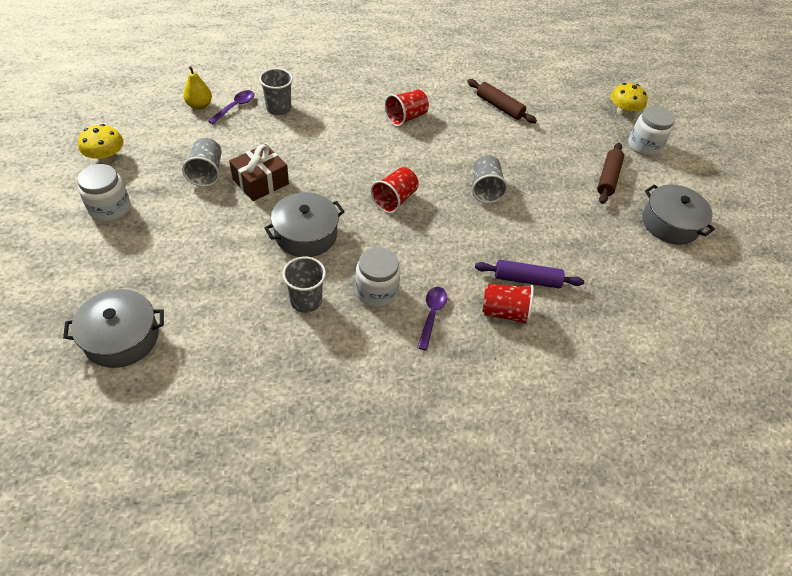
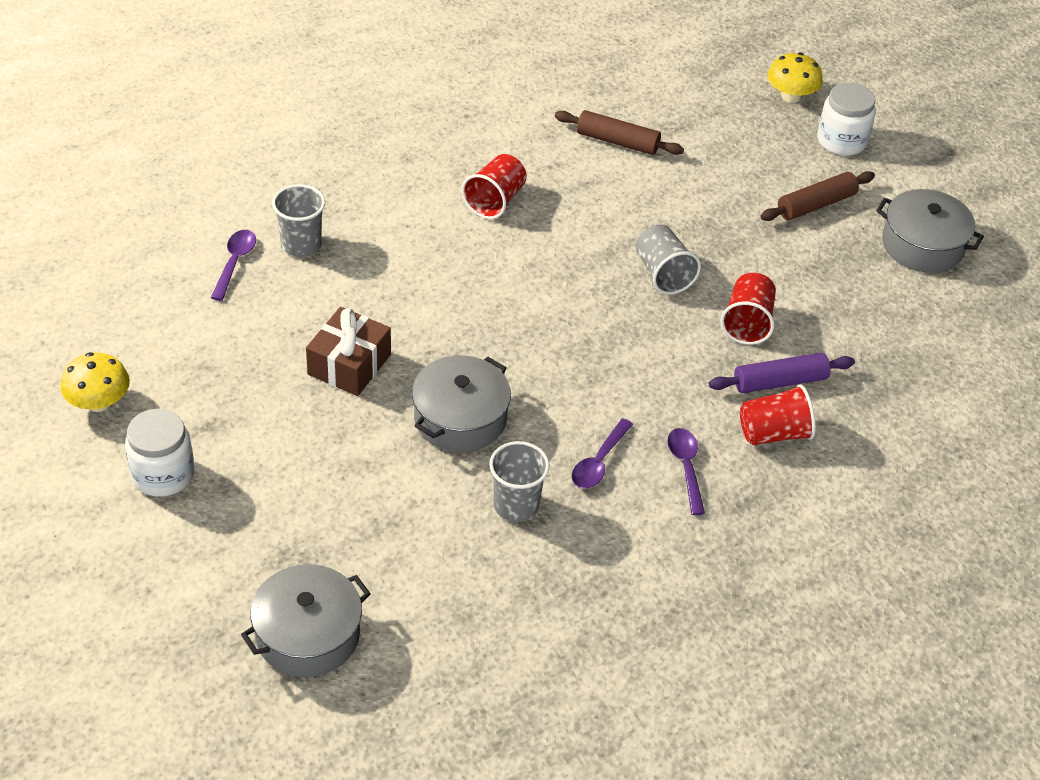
camera: 20 degrees left, 5 degrees down
(199, 105) = (179, 277): yellow pear -> none
(206, 172) = (263, 376): grey cup -> none
(376, 291) = (599, 462): white jar -> purple spoon
(394, 200) = (550, 329): red cup -> red cup (747, 323)
(608, 178) = (816, 205): brown rolling pin -> brown rolling pin turned 60 degrees clockwise

